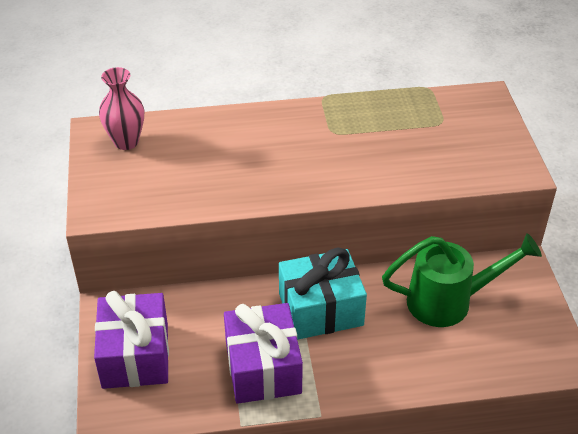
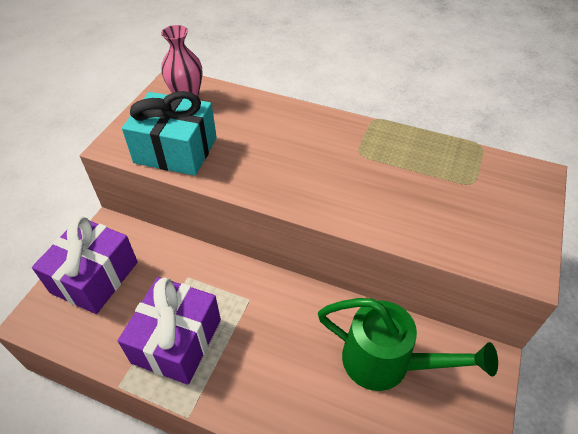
camera: 30 degrees right, 5 degrees up
(320, 309) = (264, 310): turquoise gift -> turquoise gift (175, 150)

